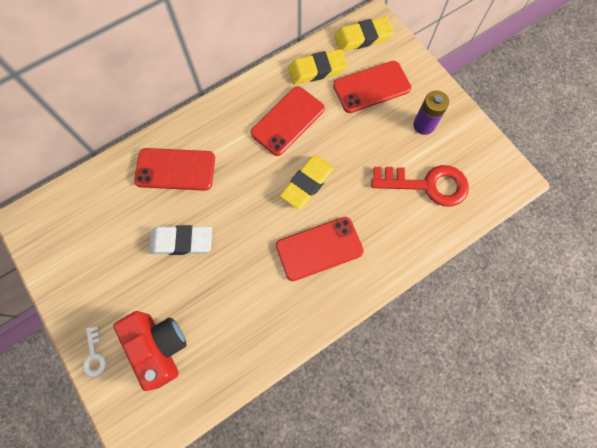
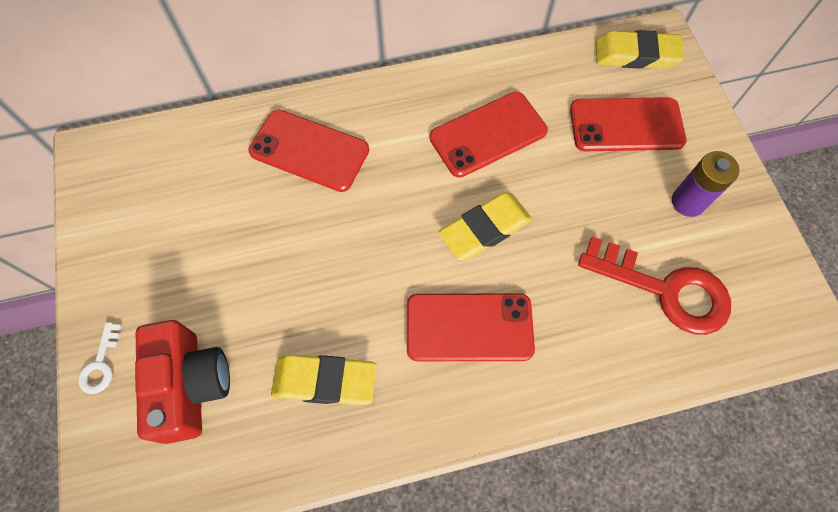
camera: 20 degrees right, 5 degrees down
(181, 241) = (279, 250): white eraser -> none
(317, 70) = (555, 79): yellow eraser -> yellow eraser (324, 381)

